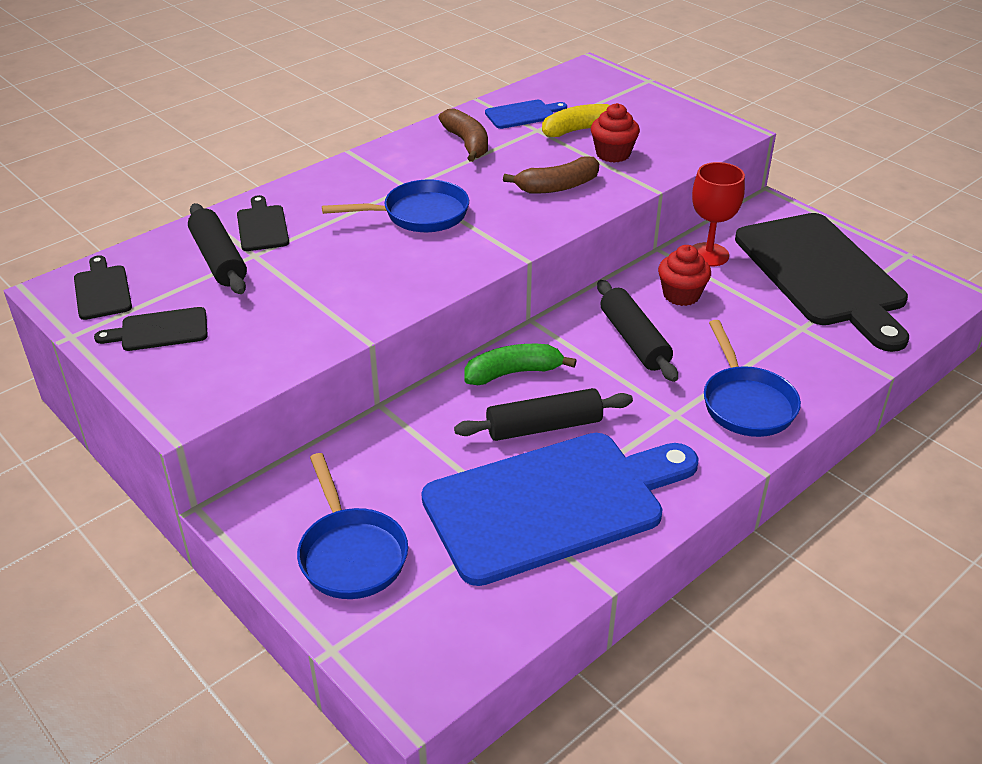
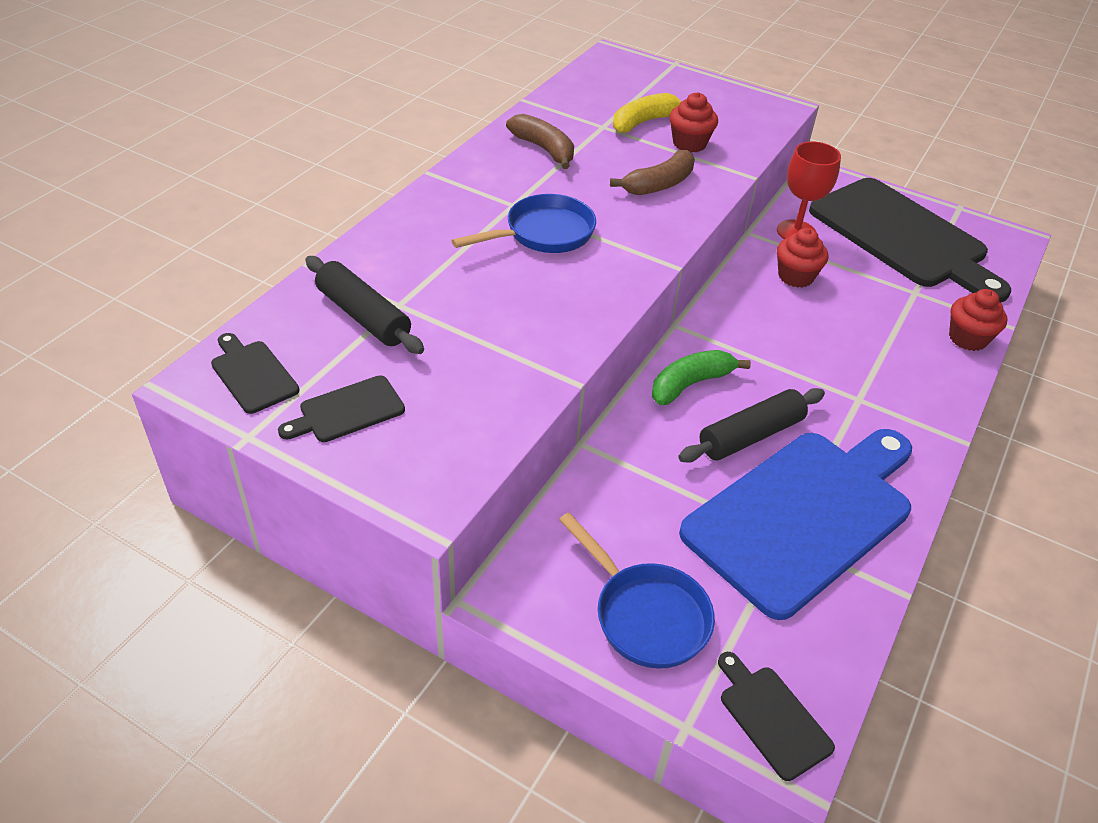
camera: 20 degrees left, 5 degrees up
(262, 226) = (388, 270): black cutting board -> black cutting board (771, 717)
(523, 114) = (579, 111): blue cutting board -> none
(634, 340) = (780, 330): black rolling pin -> none
(746, 403) = (911, 376): blue pan -> none
(831, 379) = (967, 338): none -> red cupcake

